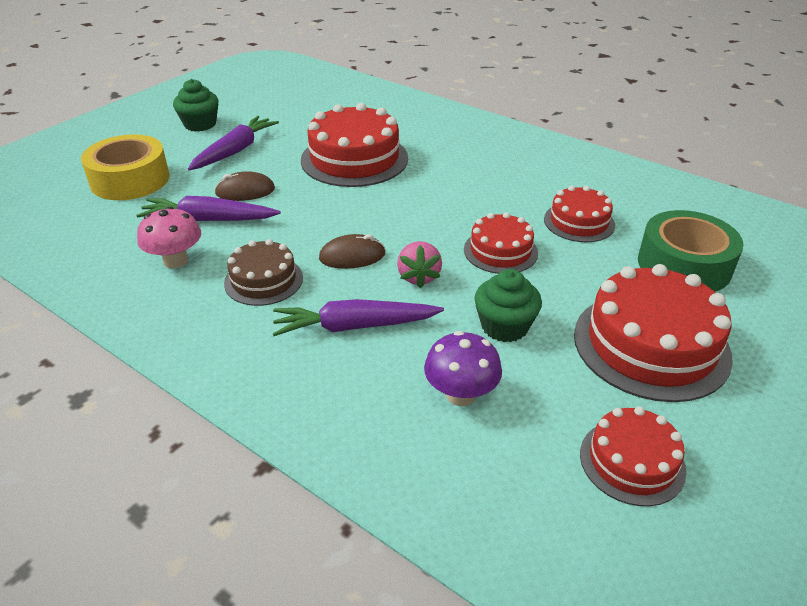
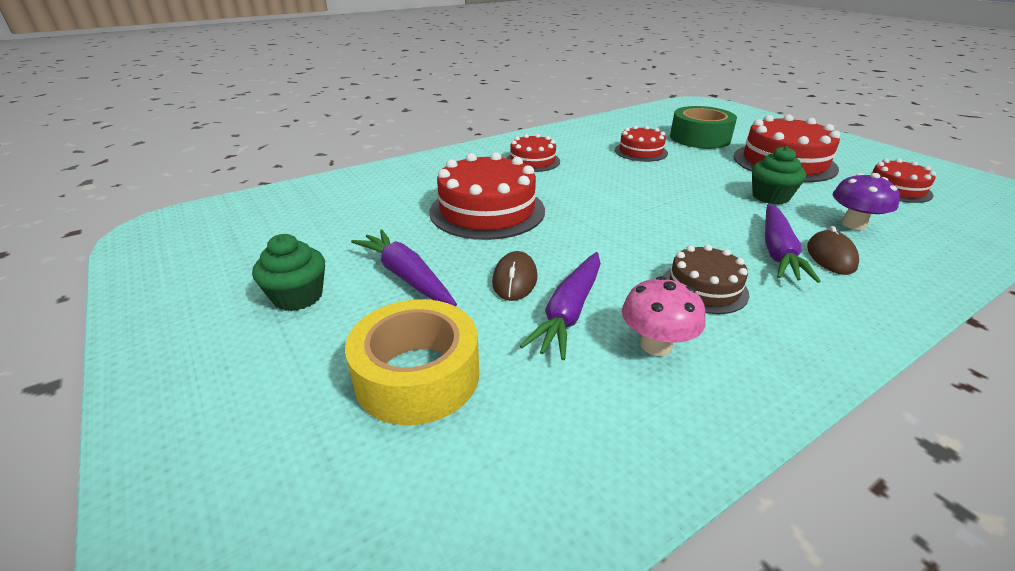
camera: 70 degrees left, 5 degrees down
(352, 256) = (668, 237): brown mouse -> brown mouse (831, 256)
(418, 277) = (705, 214): pink strawberry -> none
(500, 251) = (673, 181): red cake -> red cake (532, 161)

